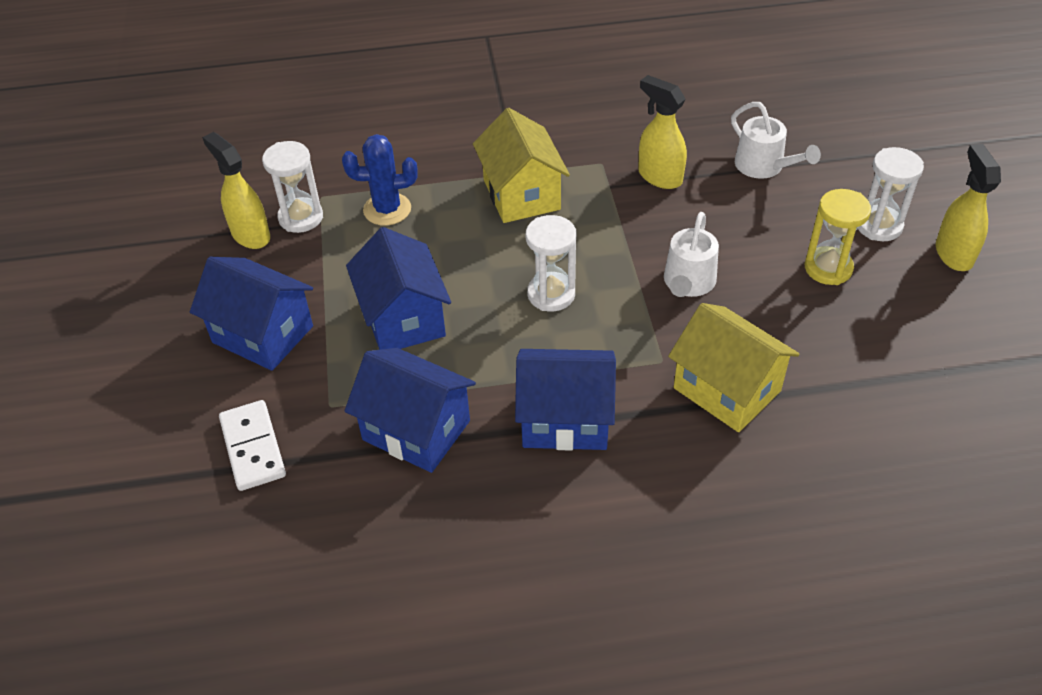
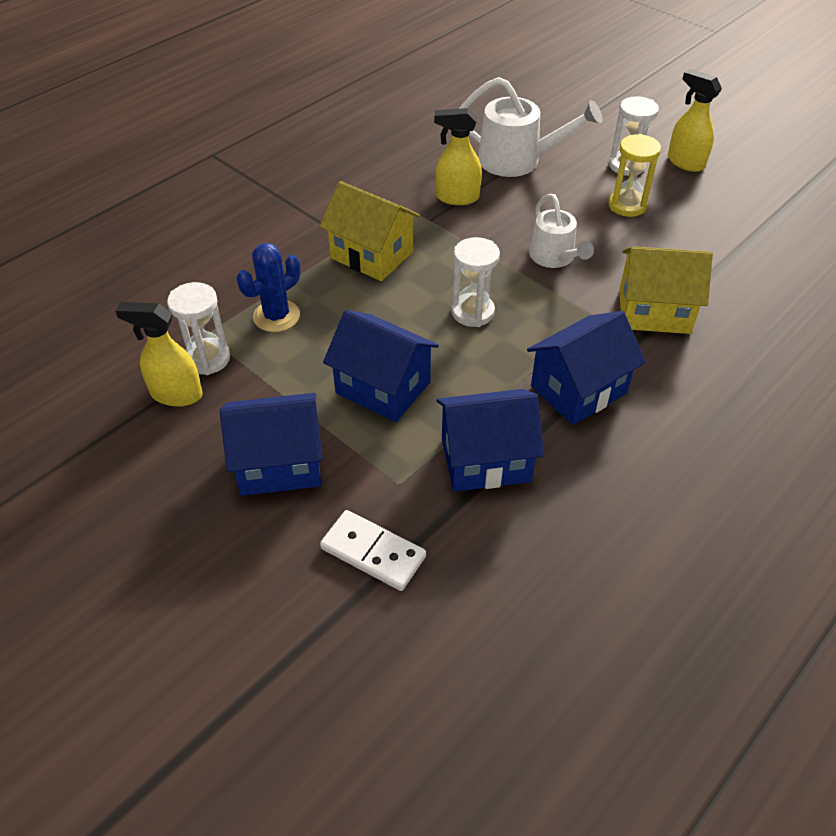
camera: 40 degrees left, 0 degrees up
(764, 166) = (517, 160): white watering can -> white watering can, size x1.52

